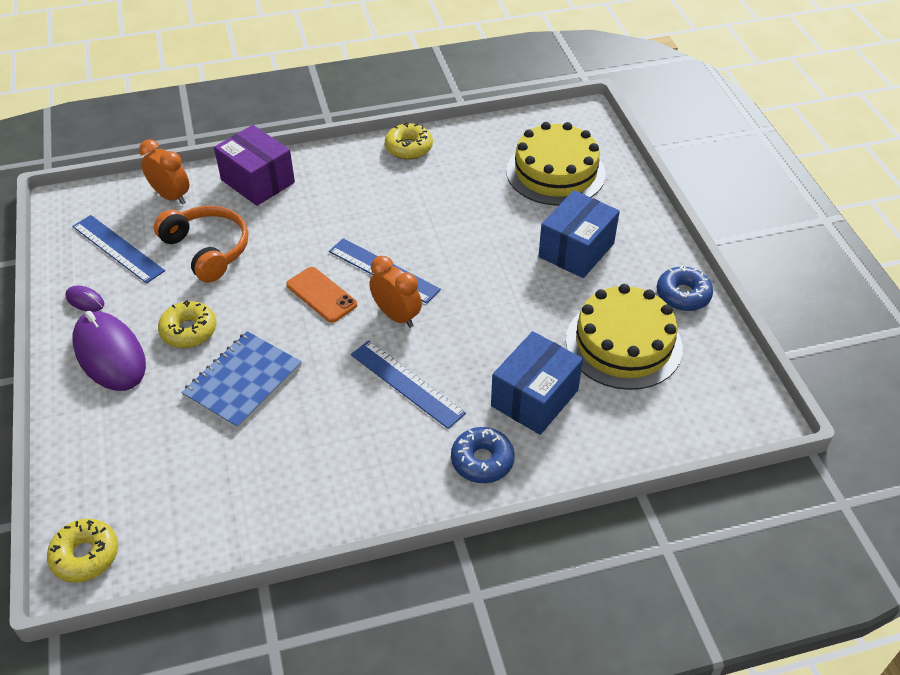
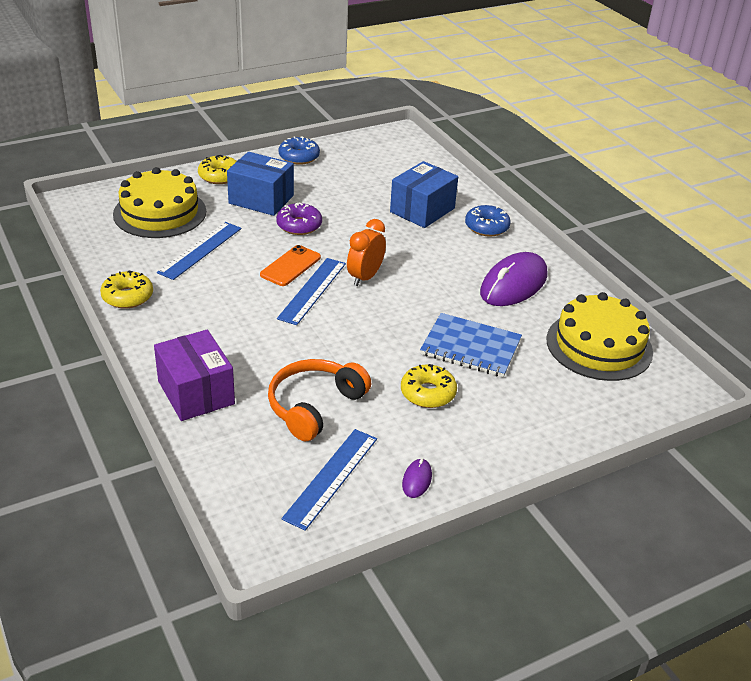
camera: 105 degrees left, 10 degrees down
(85, 555) = (673, 393): yellow donut -> yellow donut (219, 176)
(109, 354) = (478, 439): purple mouse -> purple mouse (513, 284)
(171, 196) = (233, 456): orange clock -> none
(257, 181) = (196, 392): purple box -> purple box turned 60 degrees counterclockwise
(321, 295) = (354, 321): orange phone -> orange phone (290, 266)
(407, 383) = (434, 264): blue ruler -> blue ruler (200, 250)
(514, 275) = (299, 225): none -> purple donut
(534, 398) = (422, 210): blue box -> blue box turned 75 degrees counterclockwise
(623, 344) = (356, 178): yellow cake -> yellow cake (599, 345)

